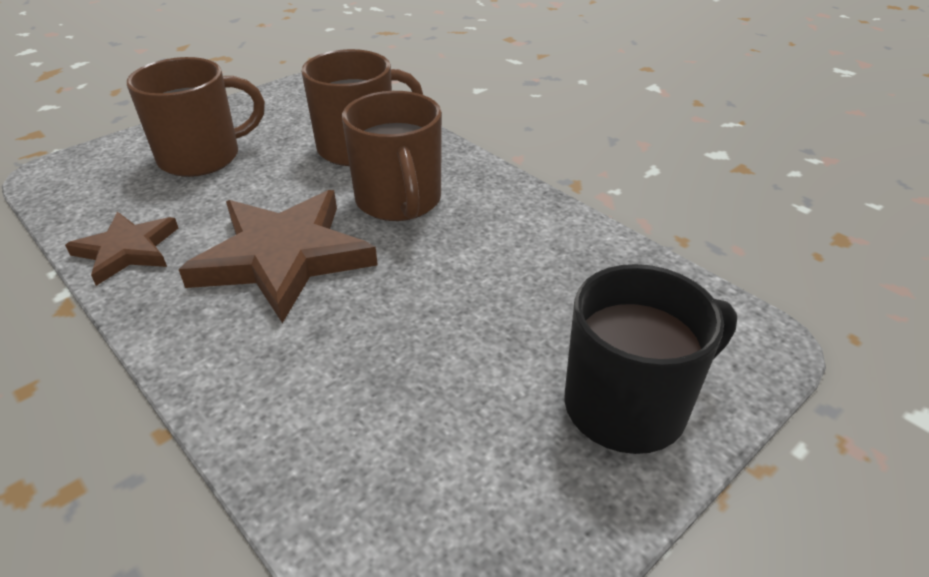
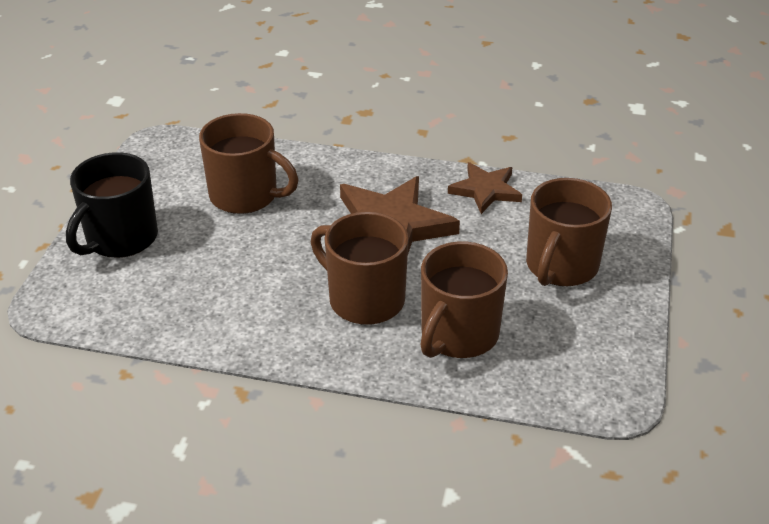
camera: 145 degrees right, 0 degrees up
(396, 392) = (245, 196): none -> brown mug

